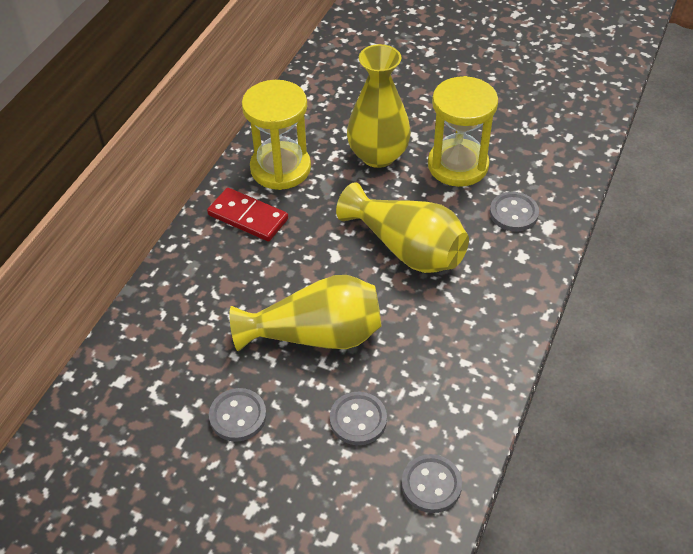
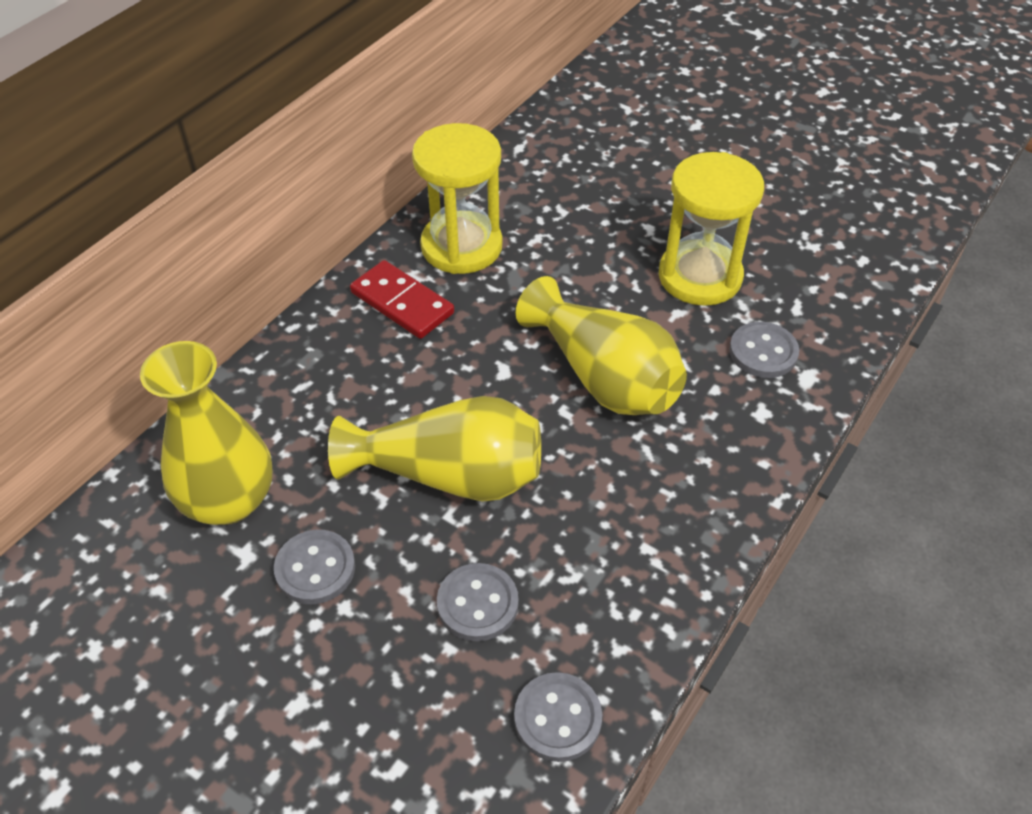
camera: 10 degrees right, 0 degrees up
(378, 155) = (595, 248): yellow vase -> yellow vase (229, 500)

